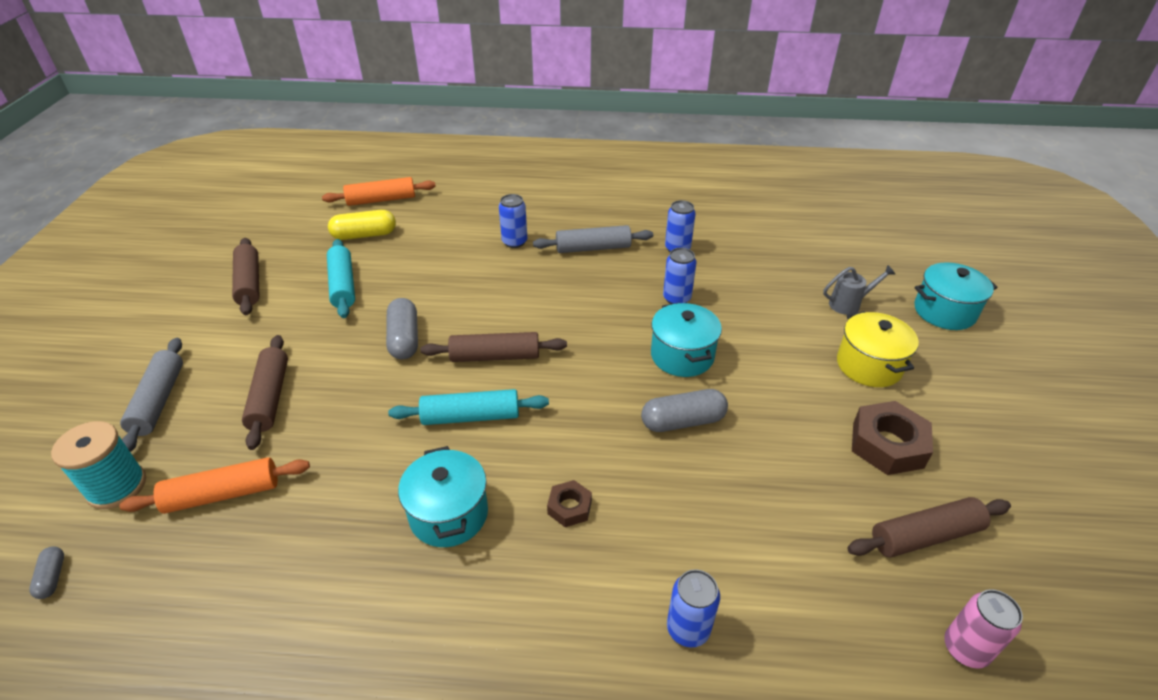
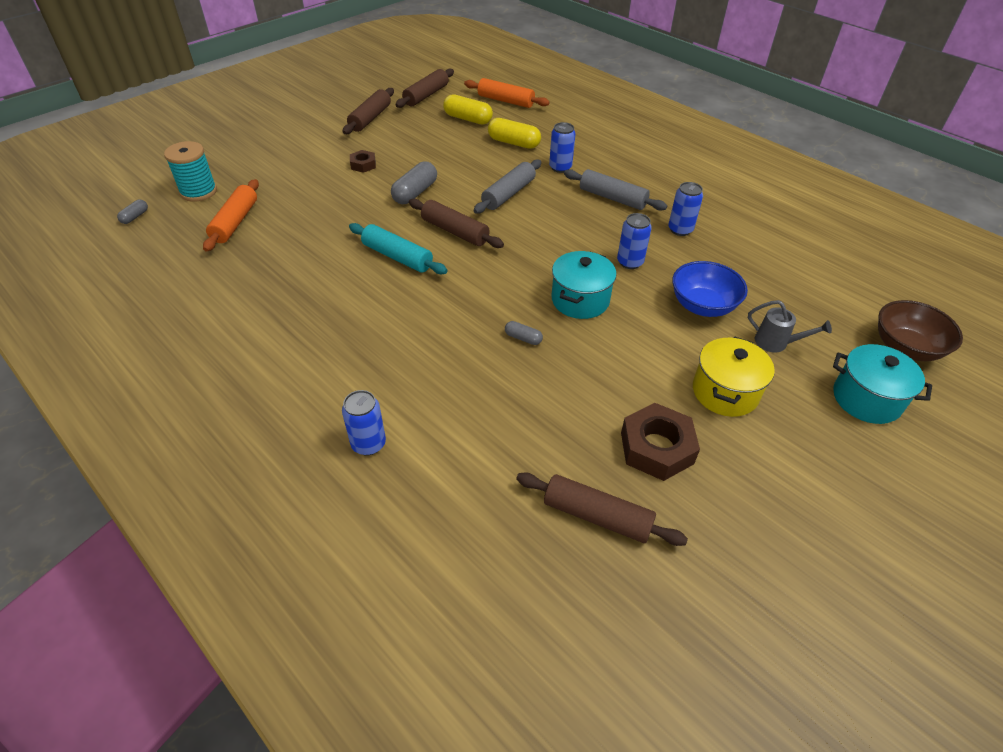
camera: 40 degrees right, 5 degrees up
(158, 401) = (259, 160): grey rolling pin -> grey rolling pin (508, 194)
(223, 494) = (235, 222): orange rolling pin -> orange rolling pin turned 75 degrees clockwise
(270, 397) = (309, 187): brown rolling pin -> brown rolling pin (426, 95)
(343, 285) = (419, 144): turquoise rolling pin -> none
(442, 238) = (513, 143): none -> yellow capsule
(449, 514) = (322, 299): turquoise pot -> none
(569, 507) = (388, 339): brown nut -> brown nut (363, 165)
(683, 421) = (523, 338): grey capsule -> grey capsule, size x0.52
(770, 304) = (702, 306): none -> blue bowl
(917, 259) = (905, 348): none -> brown bowl
(965, 649) = (523, 591): pink can -> none

